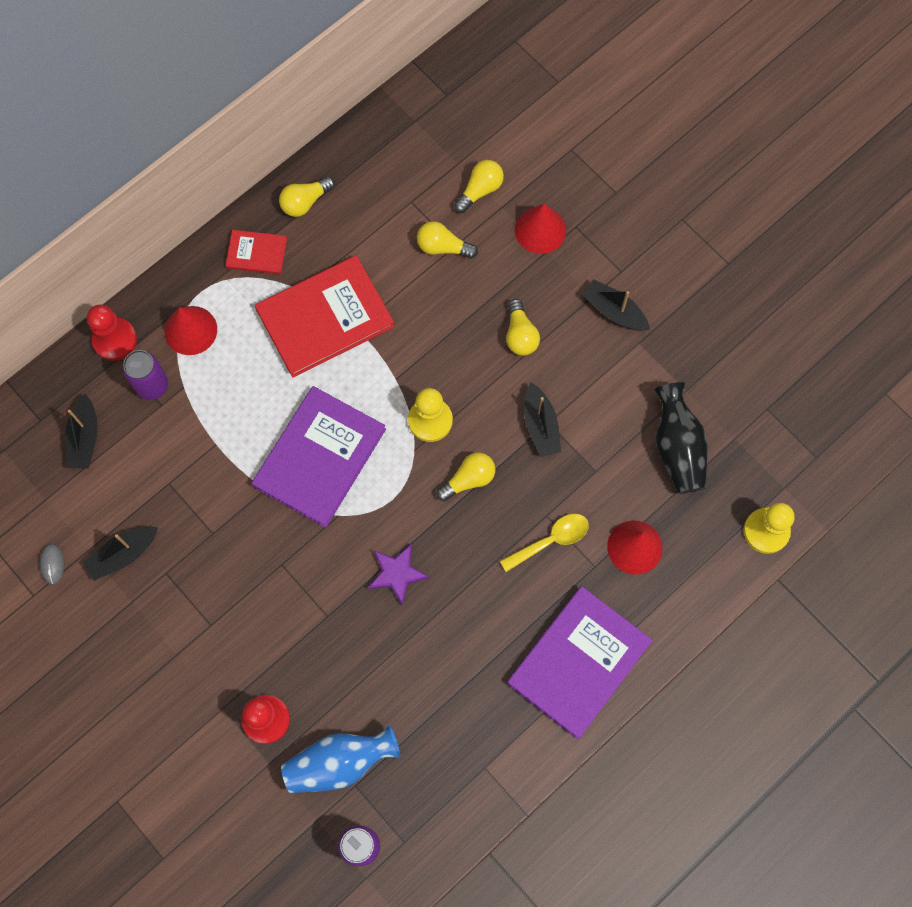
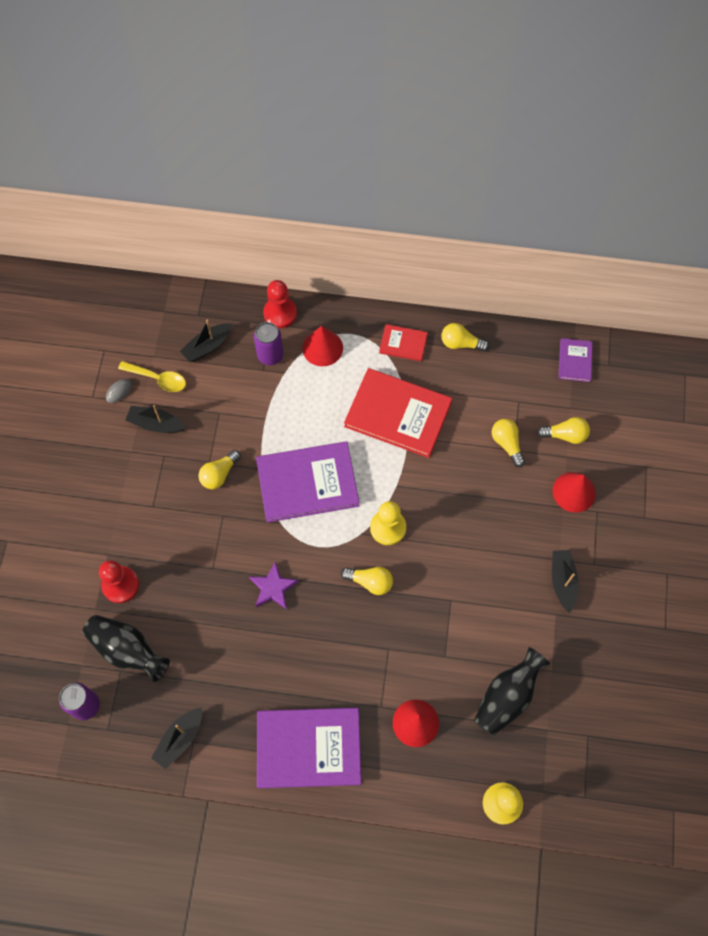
camera: 50 degrees right, 5 degrees down
(256, 253) = (403, 344): red book -> red book turned 45 degrees counterclockwise
(340, 762) = (127, 650): blue vase -> black vase
(416, 119) = (575, 361): none -> purple book
(520, 335) = (493, 536): yellow light bulb -> yellow light bulb (219, 474)
(540, 425) = (444, 597): black boat -> black boat (180, 739)
(551, 540) = (374, 665): yellow spoon -> yellow spoon (158, 379)

